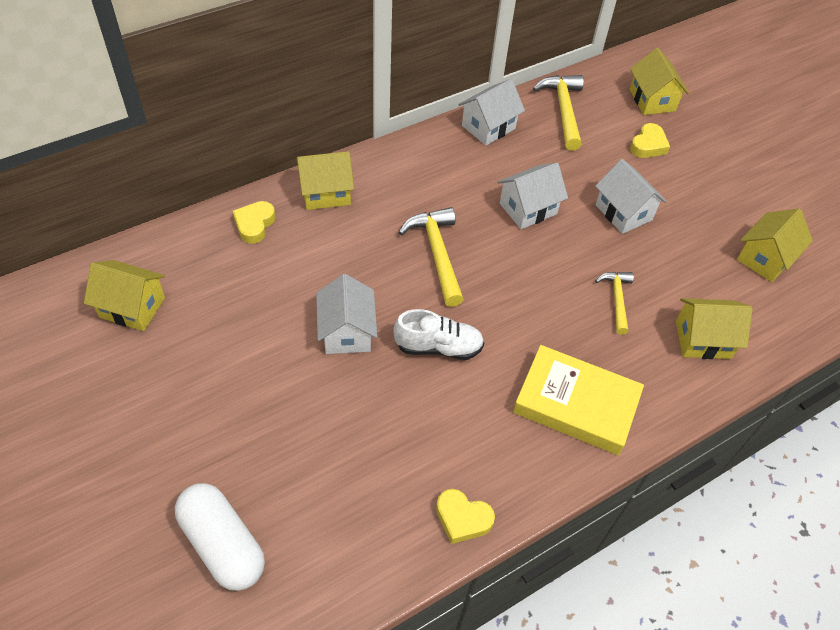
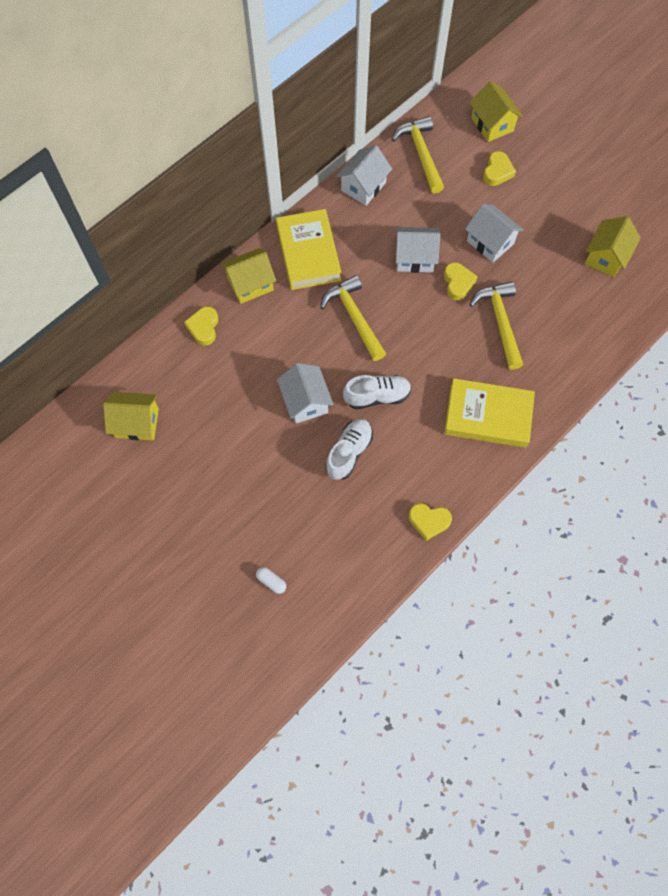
camera: 10 degrees left, 15 degrees up
(223, 544) = (271, 581): white capsule -> white capsule, size x0.41
(382, 404) = (349, 452): none -> white shoe
(404, 177) = (308, 253): none -> yellow book
(528, 209) = (414, 258): white house -> white house turned 45 degrees clockwise
(574, 246) = (458, 283): none -> yellow heart
(616, 299) = (500, 322): yellow hammer -> yellow hammer, size x1.61
(703, 340) = (570, 340): yellow house -> none

